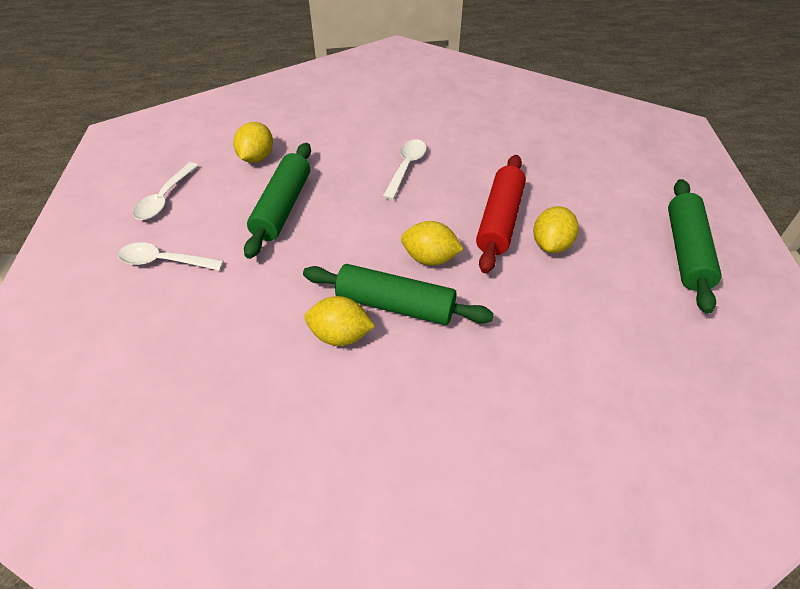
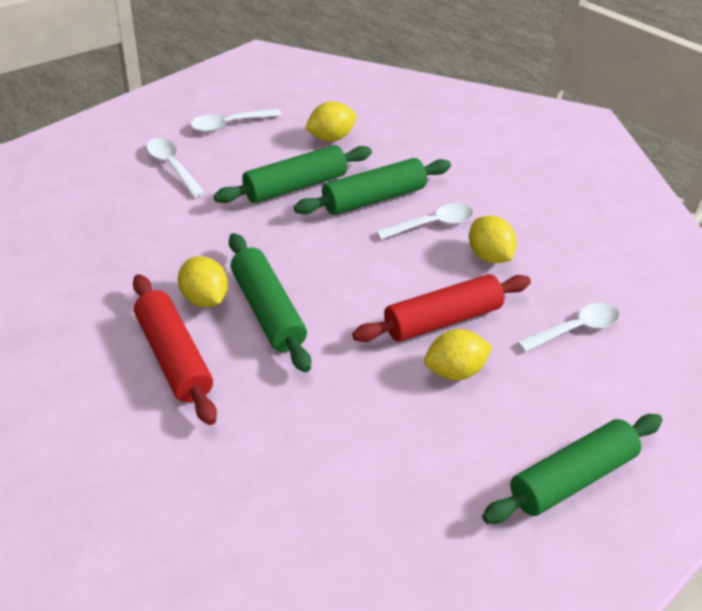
camera: 45 degrees right, 5 degrees down
(347, 177) = (373, 198): none -> green rolling pin
(385, 396) = (173, 357): none -> red rolling pin
(430, 258) = (342, 301): yellow lemon -> yellow lemon (489, 256)
(566, 169) = (575, 329): none -> white spoon

